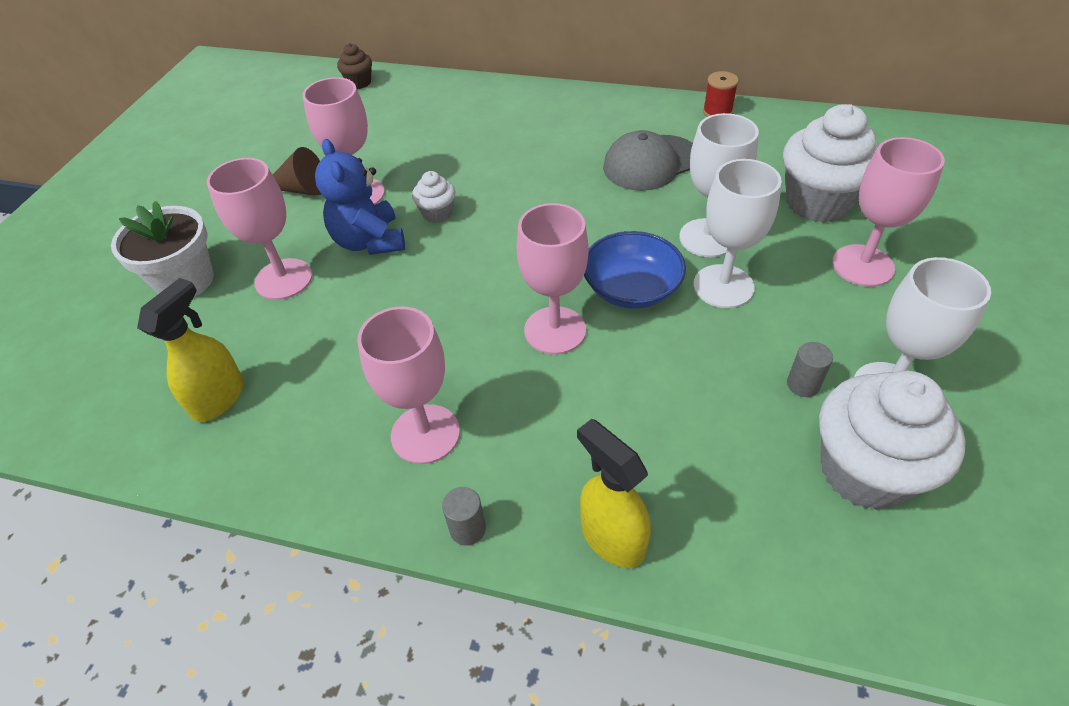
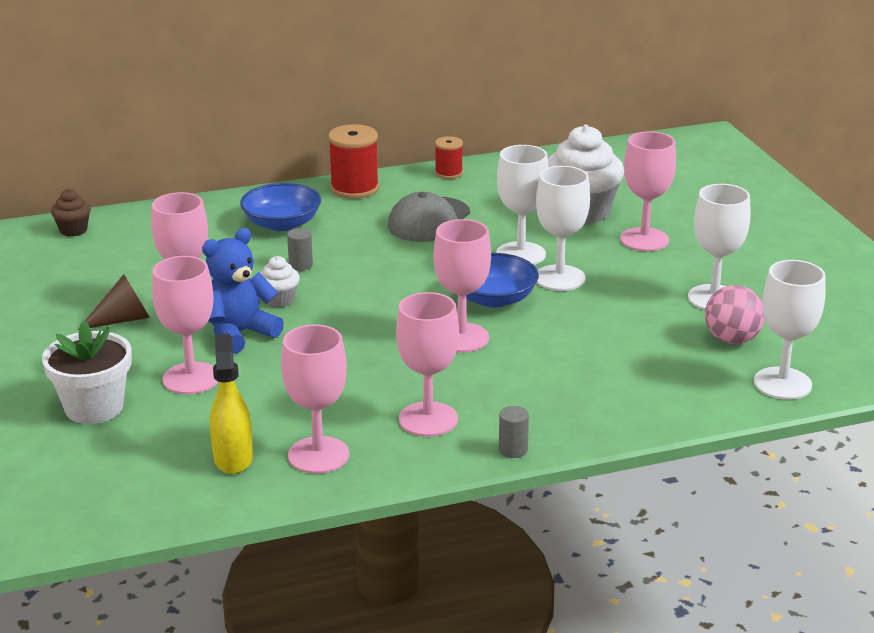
camera: 35 degrees left, 20 degrees down
(287, 433) = (318, 455): none -> pink goblet
(369, 241) = (239, 334): blue teddy bear -> blue teddy bear turned 105 degrees clockwise
(518, 126) = (282, 224): none -> blue bowl
(612, 537) = (610, 420): yellow spray bottle -> none
(615, 105) = (354, 188): none -> red spool
(803, 384) = (660, 312): grey cylinder -> grey cylinder (300, 265)
(865, 471) = (732, 339): white cupcake -> pink ball
(883, 587) = (782, 383): none -> white goblet

